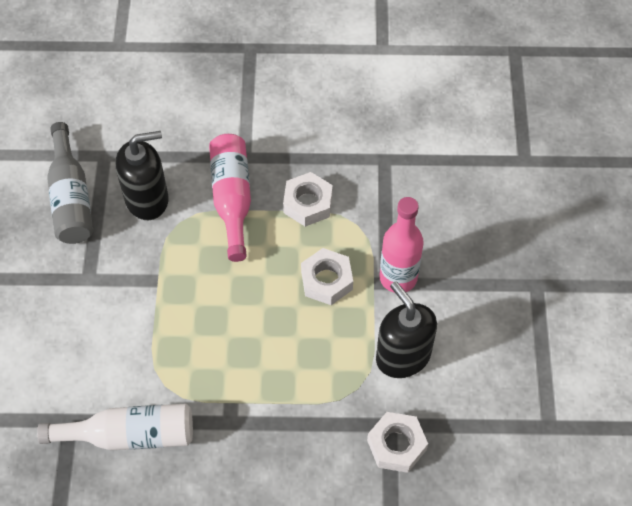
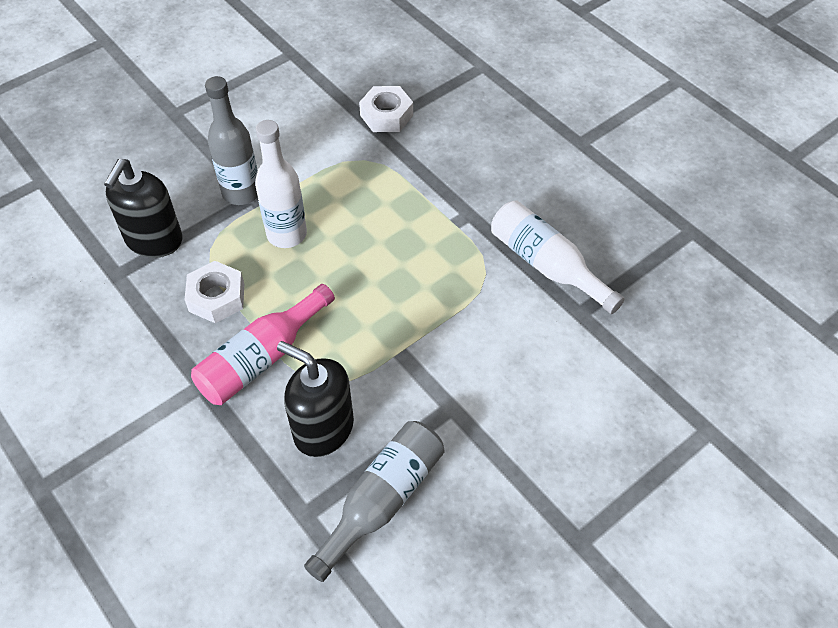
camera: 130 degrees left, 5 degrees down
(327, 280) = (286, 234): white nut -> white bottle
(398, 277) = (241, 192): pink bottle -> grey bottle
(403, 356) = (311, 151): black soap dispenser -> black soap dispenser (154, 240)

